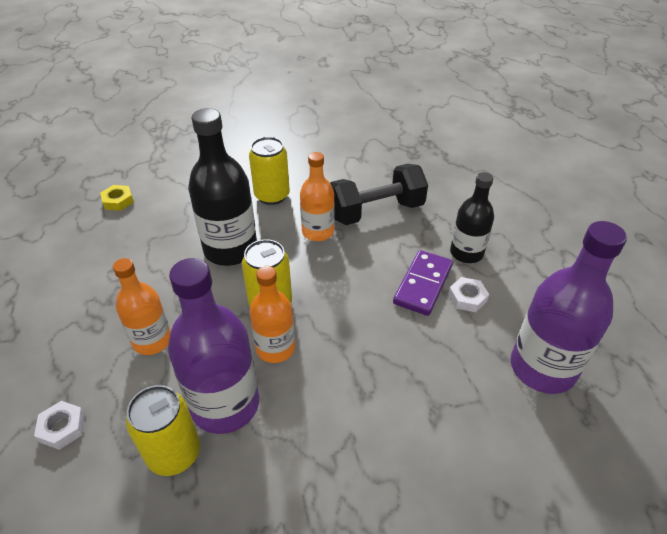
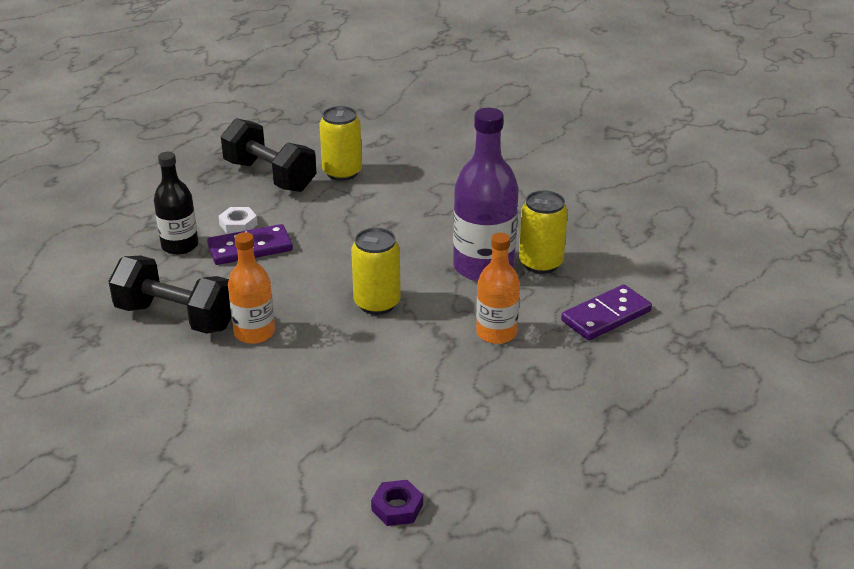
camera: 135 degrees left, 10 degrees down
(62, 428) = (606, 316): white nut -> purple domino
(118, 201) = (397, 507): yellow nut -> purple nut
(230, 249) = (350, 366): black bottle -> none
(272, 196) = (234, 397): yellow can -> yellow can (342, 172)
(275, 348) = (412, 275): orange bottle -> none
(542, 368) = (270, 176): purple bottle -> black dumbbell

